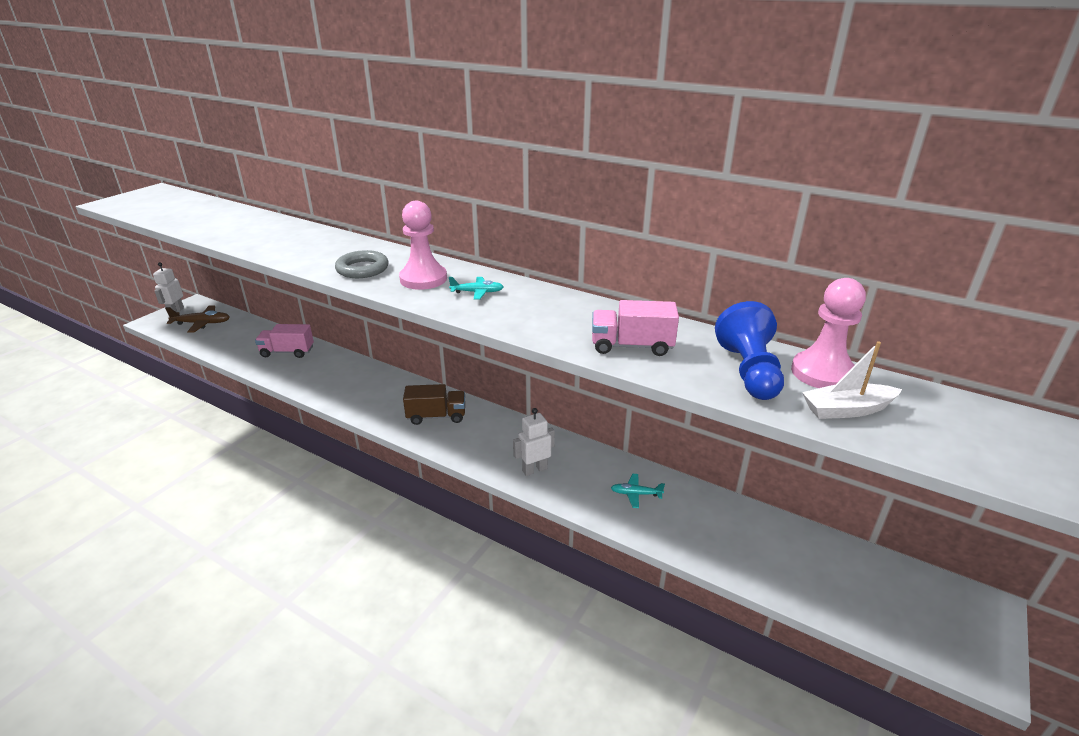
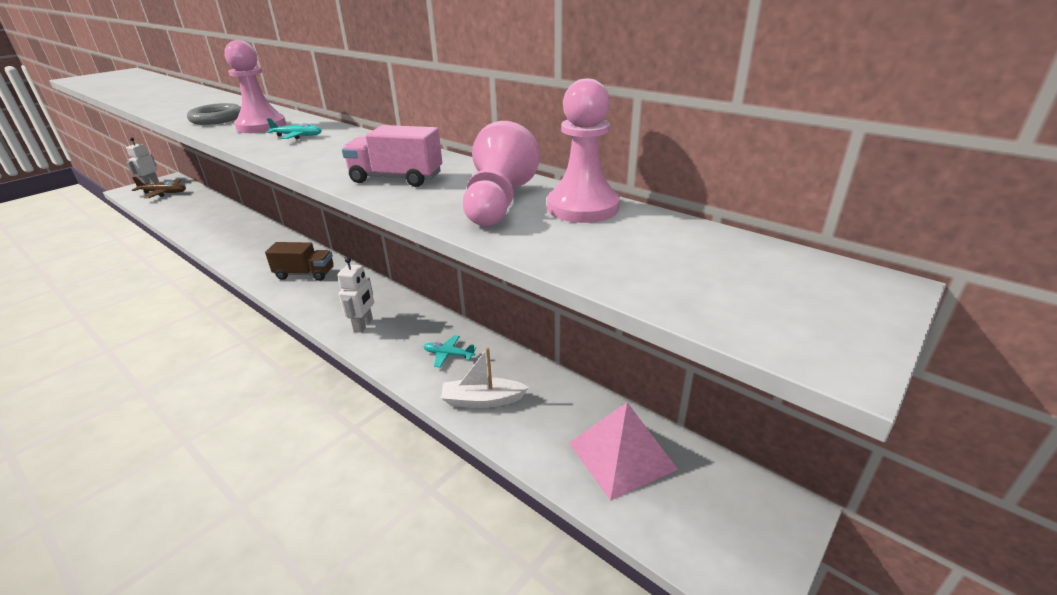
camera: 10 degrees right, 0 degrees up
(287, 352) = (215, 217): pink truck -> none
(534, 469) = (363, 325): white robot -> white robot turned 120 degrees clockwise
(749, 371) = (498, 203): blue pawn -> pink pawn
(839, 575) = (621, 456): none -> pink pyramid
(846, 410) = (575, 240): white boat -> white boat (482, 400)

